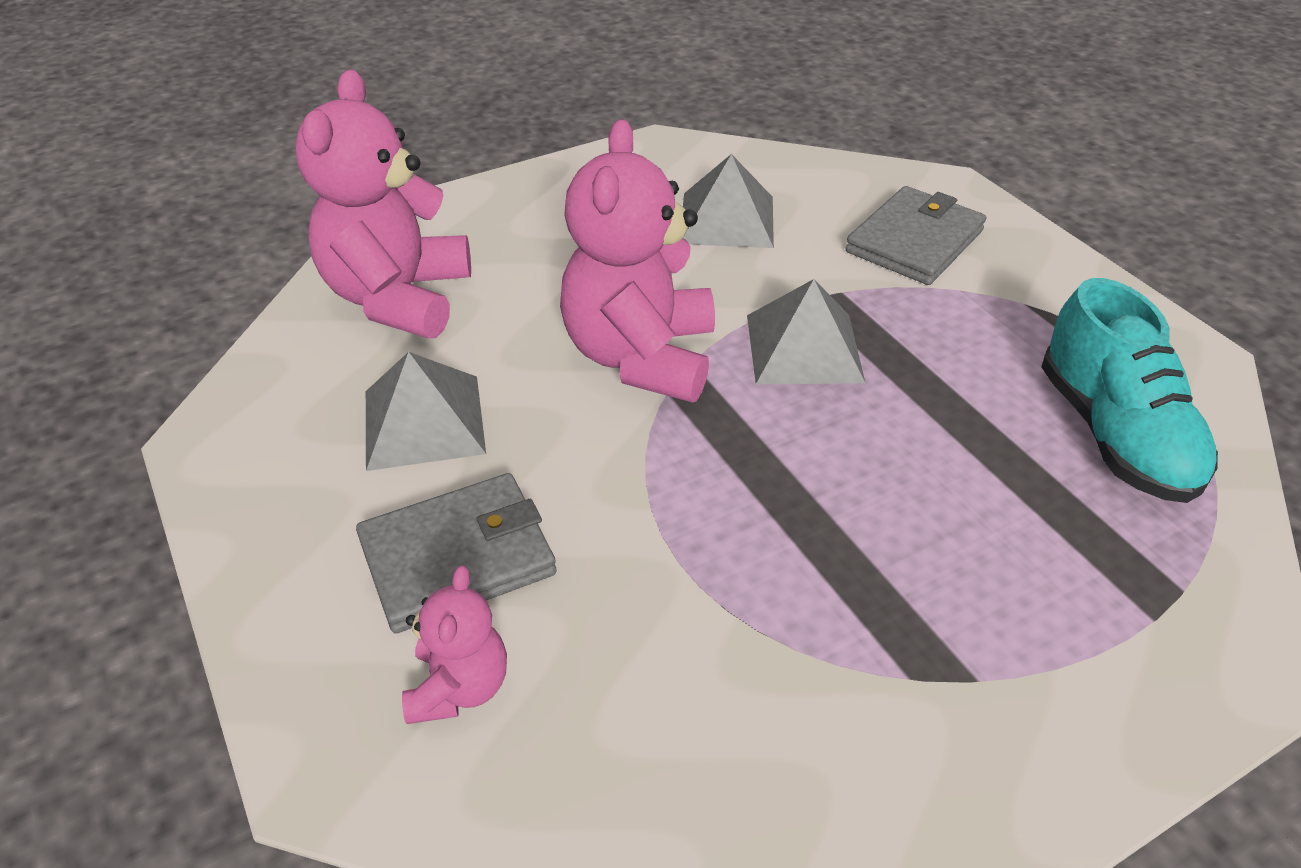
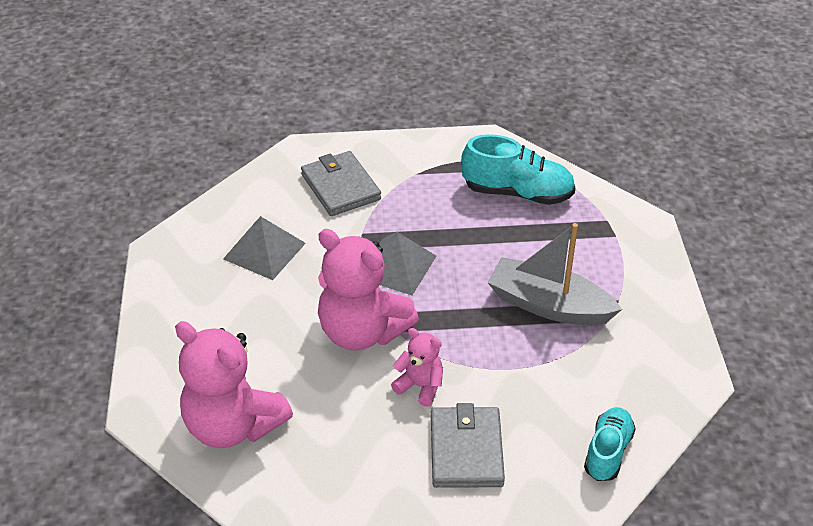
camera: 65 degrees left, 0 degrees up
(423, 421) = (357, 440): grey pyramid -> none
(459, 687) = (544, 469): pink teddy bear -> pink teddy bear (420, 386)
(548, 786) = (608, 452): none -> turquoise shoe
(870, 567) = (549, 305): none -> grey boat

